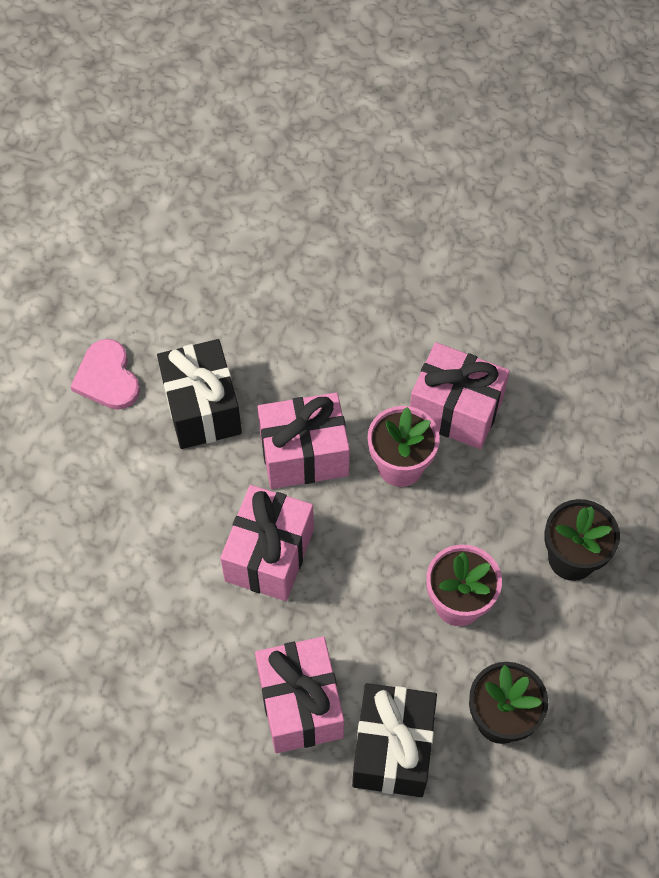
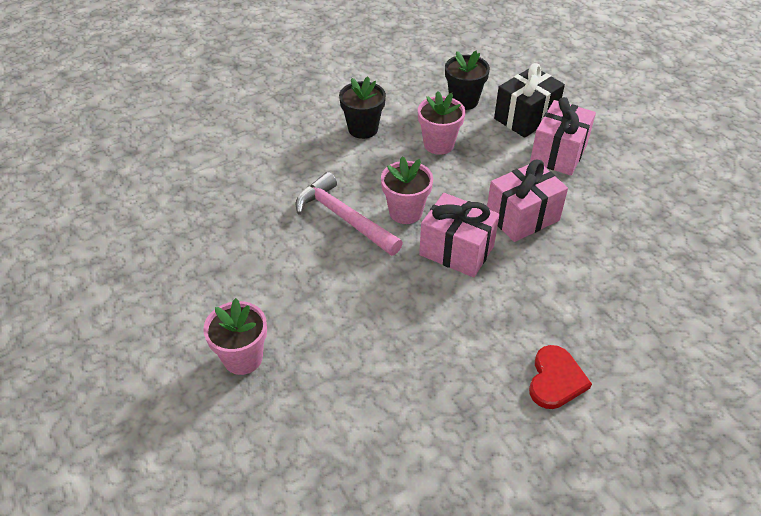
camera: 140 degrees left, 15 degrees down
(107, 378) = (555, 379): pink heart -> red heart
(202, 408) = (500, 315): black gift -> none
(389, 211) = (243, 358): none -> pink flower pot
(455, 410) = (344, 217): pink gift -> pink hammer

